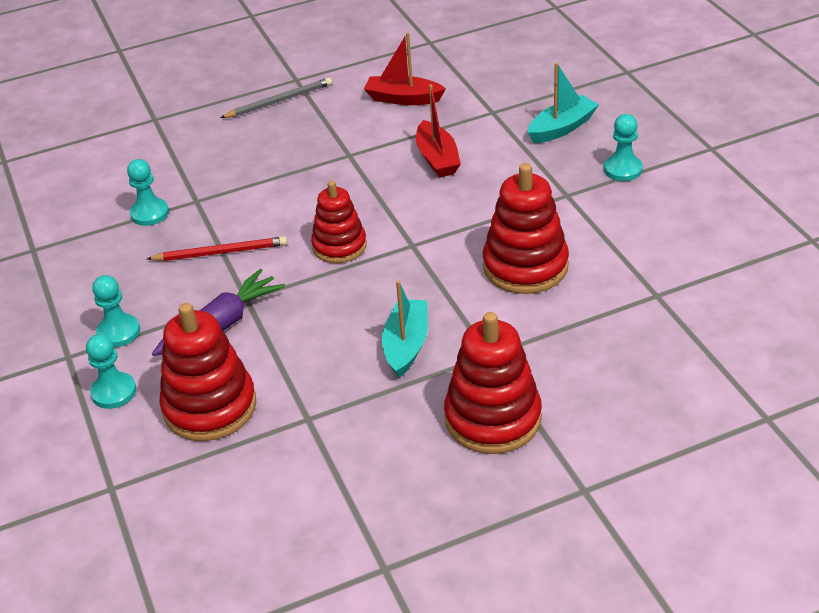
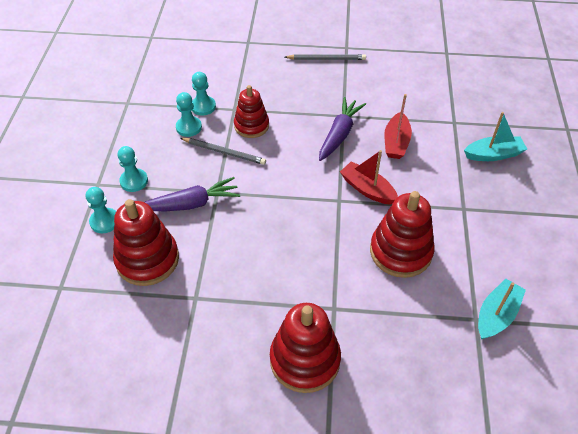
camera: 25 degrees right, 10 degrees up
(221, 252) = (224, 152): red pencil -> grey pencil
(339, 246) = (294, 180): red stacking toy -> red stacking toy (251, 126)
(359, 176) = (339, 134): none -> purple carrot
(403, 99) = (403, 88): red boat -> red boat (367, 189)
(406, 345) = (287, 274): turquoise boat -> turquoise boat (496, 315)
(622, 169) = (515, 206): turquoise pawn -> turquoise pawn (189, 127)

